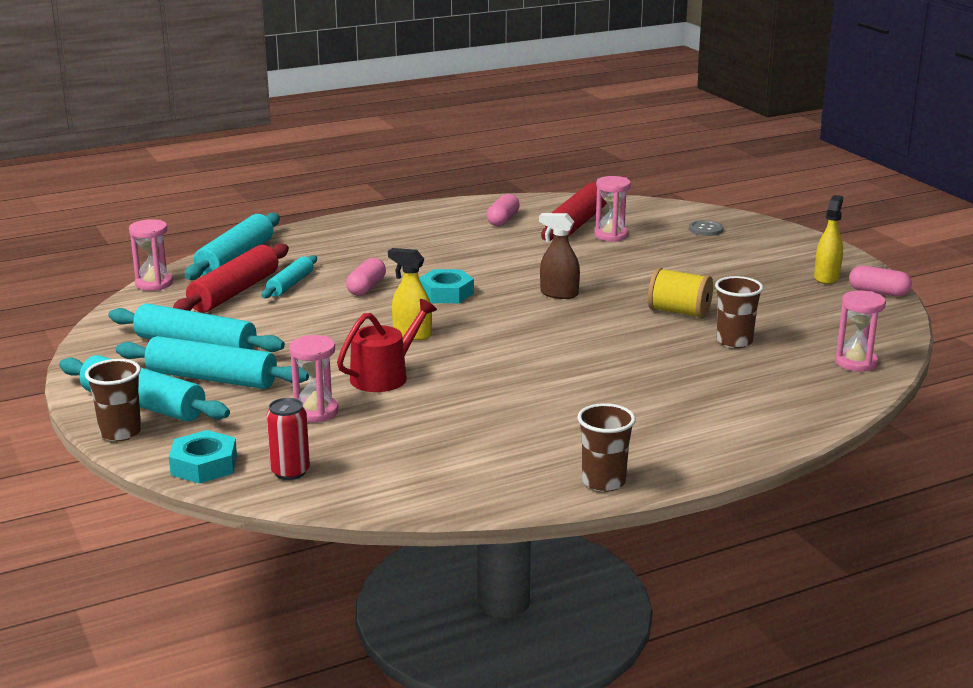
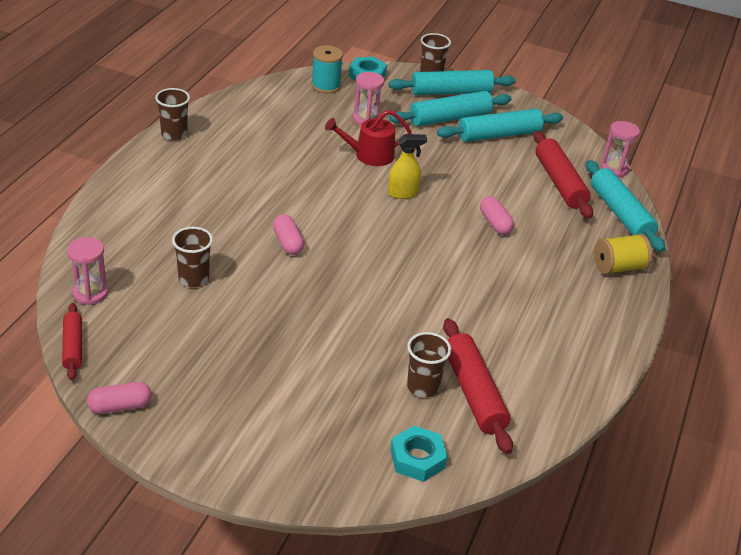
camera: 135 degrees right, 15 degrees up
(290, 284) = (543, 205): turquoise rolling pin -> none
(290, 472) = (326, 86): red can -> turquoise spool
(384, 376) = (369, 155): red watering can -> red watering can turned 75 degrees clockwise
(446, 293) = (439, 242): turquoise nut -> turquoise nut (417, 458)
(503, 220) = (537, 364): pink capsule -> pink capsule (288, 242)
(559, 294) = (367, 277): brown spray bottle -> none
(611, 235) = (423, 387): pink hourglass -> brown cup
(679, 312) = (261, 296): yellow spool -> yellow spool (618, 267)
(705, 229) = (354, 447): grey button -> none
(826, 277) = (180, 410): yellow spray bottle -> none
(899, 334) = (73, 346): none -> red rolling pin

